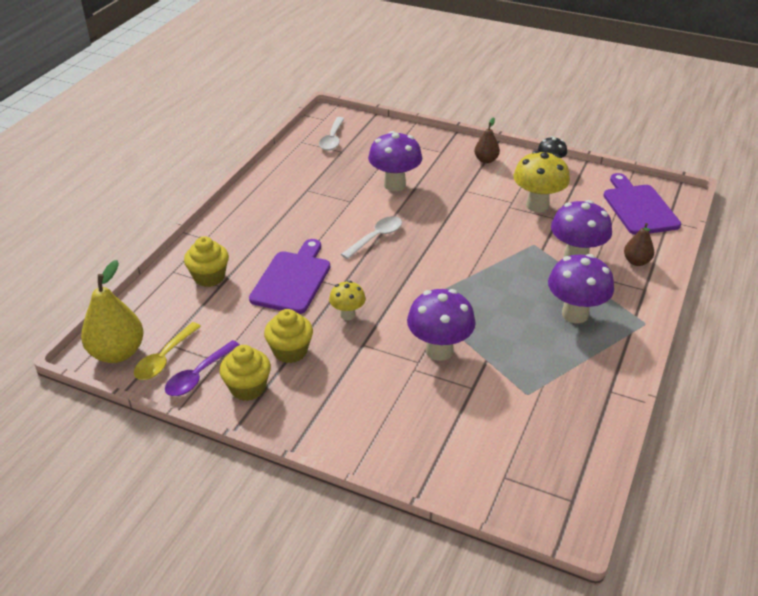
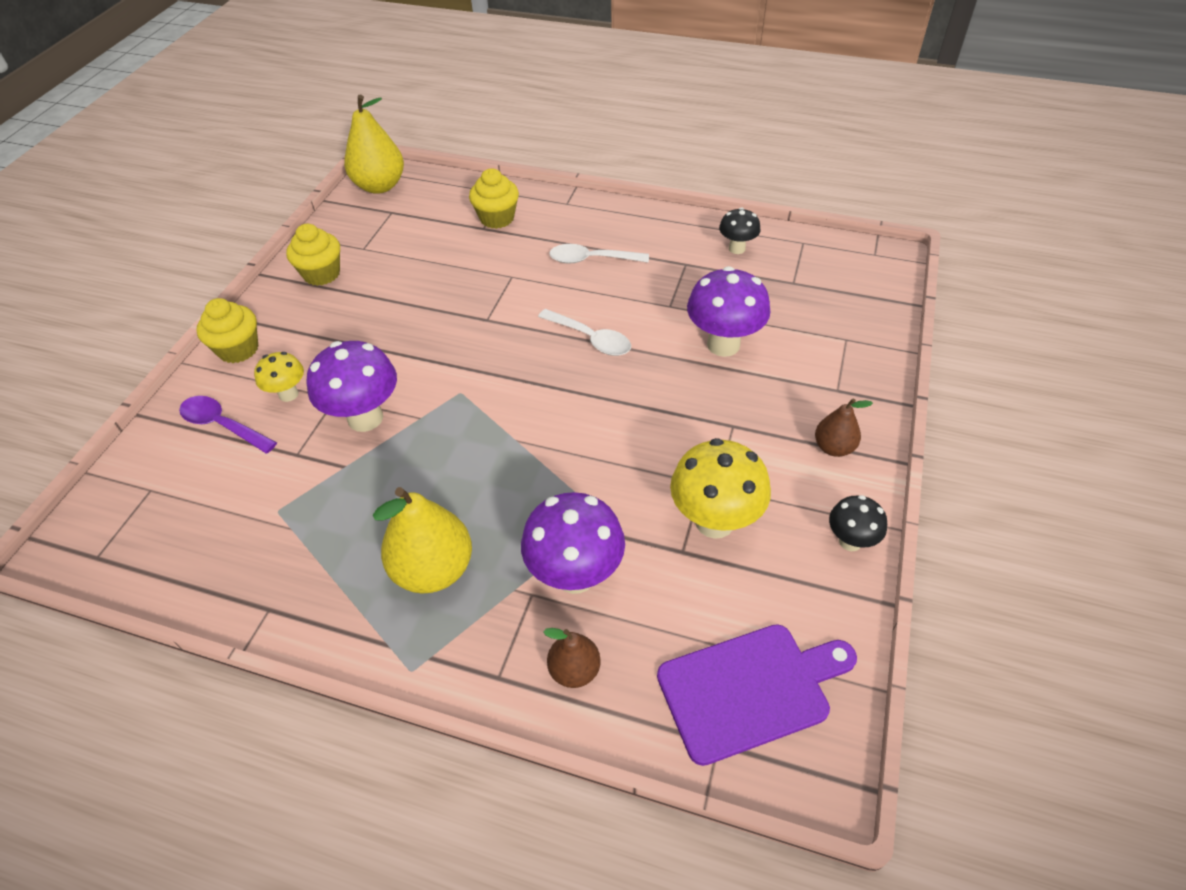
camera: 85 degrees right, 10 degrees up
(164, 358) = (369, 214): yellow spoon -> none
(198, 375) = (343, 239): purple spoon -> purple spoon (222, 425)
(290, 351) = (373, 294): yellow cupcake -> yellow cupcake (238, 349)
(292, 279) = (496, 278): purple cutting board -> none
(298, 167) = (737, 248): none -> black mushroom
(332, 139) = (822, 269): white spoon -> white spoon (591, 260)
(347, 315) = (433, 331): yellow mushroom -> yellow mushroom (288, 394)
(575, 314) = (433, 569): purple mushroom -> yellow pear

